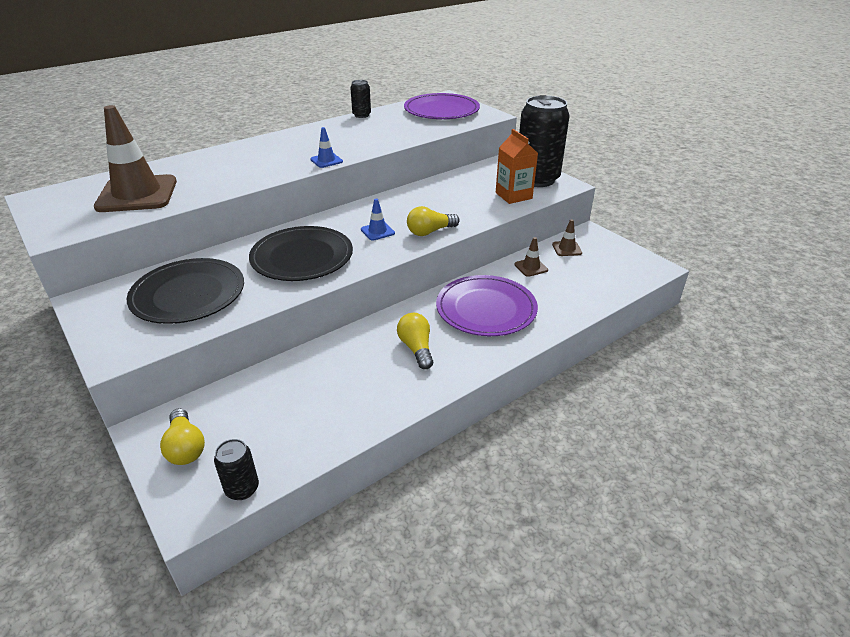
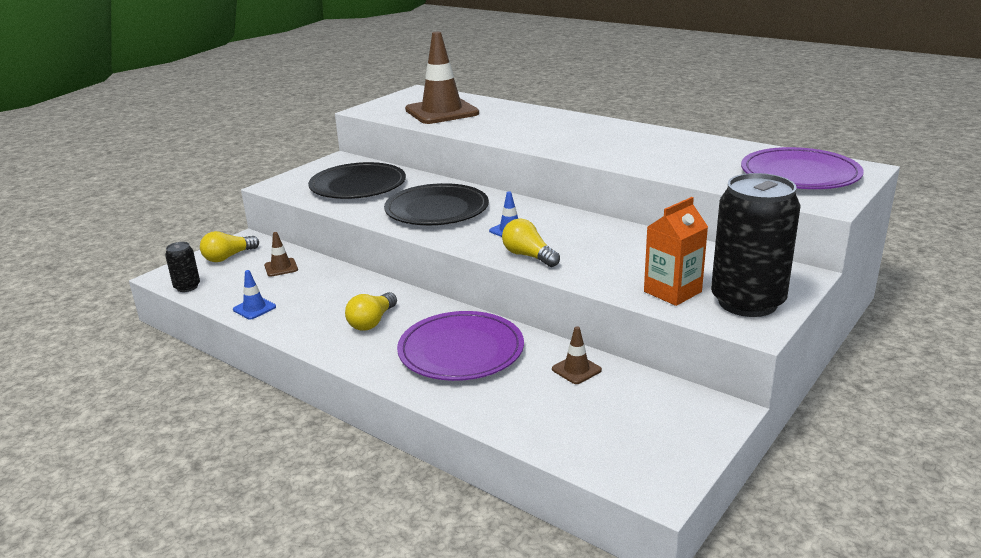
camera: 75 degrees right, 10 degrees down
(326, 160) = (569, 151): blue traffic cone -> blue traffic cone (254, 308)
(361, 115) = (720, 141): black can -> none
(416, 348) = (372, 322): yellow light bulb -> yellow light bulb turned 150 degrees clockwise
(566, 249) = (651, 394): brown traffic cone -> brown traffic cone (281, 267)

